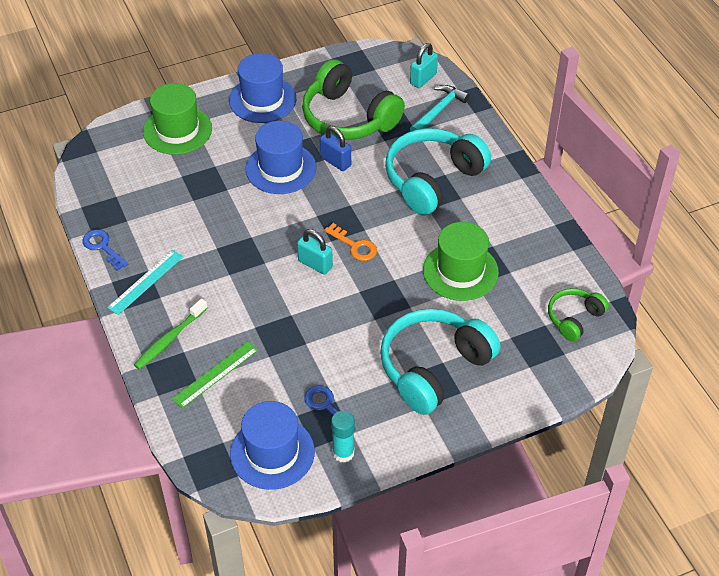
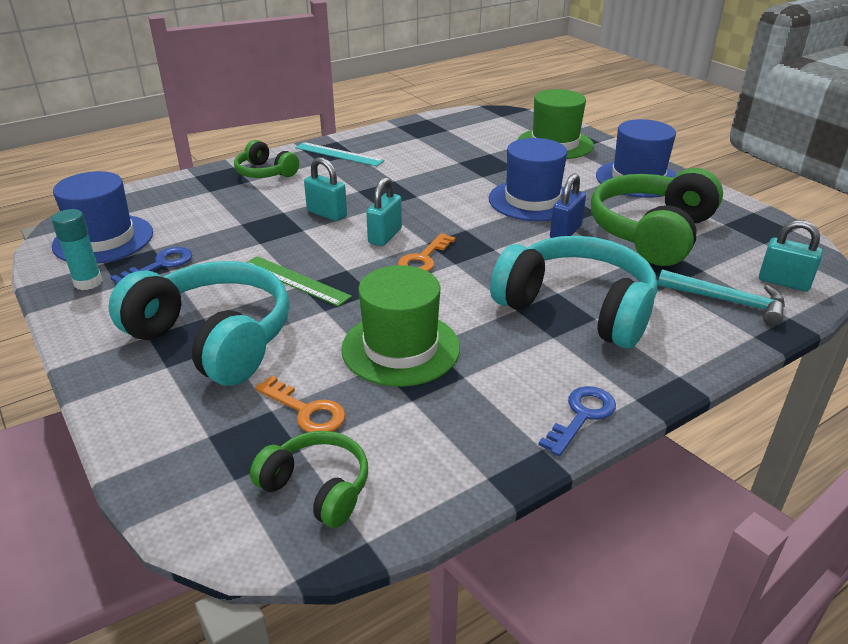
camera: 80 degrees right, 15 degrees down
(102, 247) = (379, 132): blue key -> blue key (582, 416)
(169, 339) = (265, 173): green toothbrush -> green headphones
(215, 374) = (217, 199): green ruler -> green ruler (295, 280)
(267, 298) = (327, 214): none -> turquoise padlock
(513, 320) = (306, 411): none -> orange key

